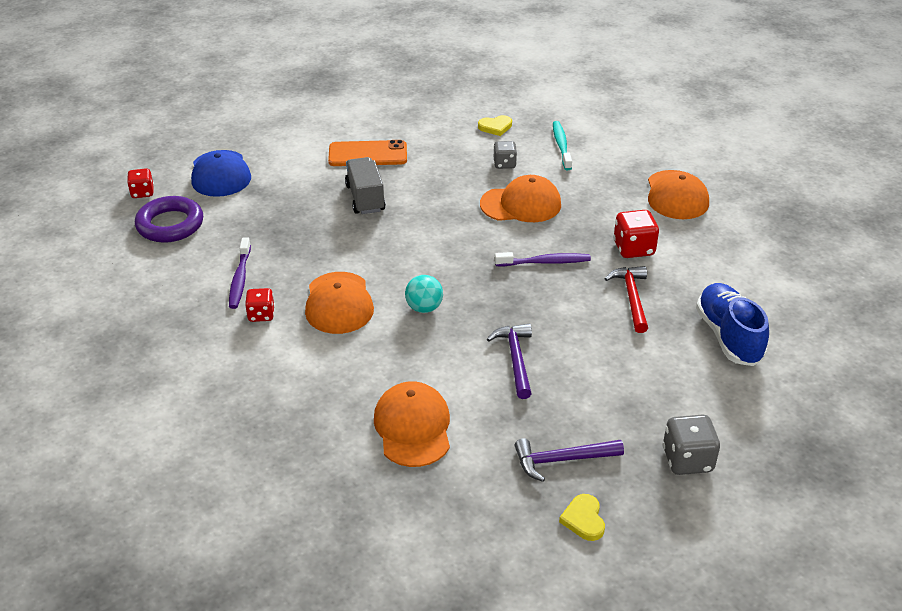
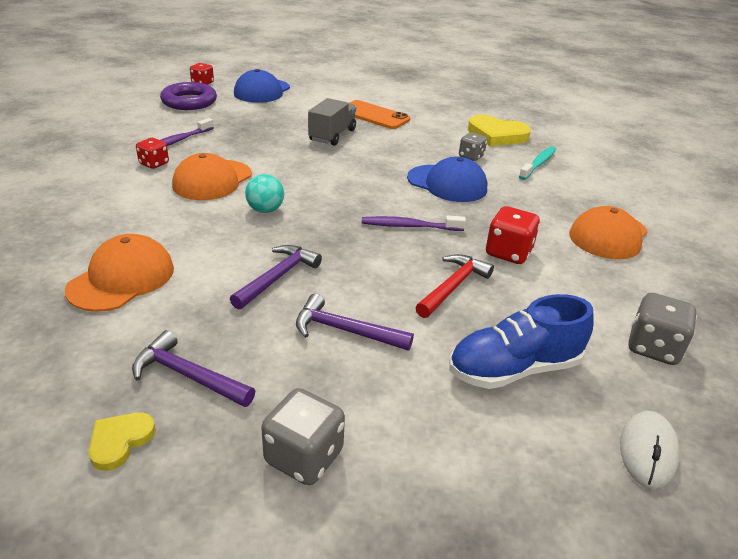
camera: 35 degrees right, 5 degrees down
(495, 127) = (496, 135): yellow heart -> yellow heart, size x1.88
(521, 204) = (447, 184): orange cap -> blue cap
(545, 262) = (409, 226): purple toothbrush -> purple toothbrush turned 150 degrees clockwise
(609, 371) = (345, 330): none -> purple hammer
(728, 336) = (514, 369): blue shoe -> blue shoe turned 135 degrees counterclockwise
(782, 275) = (653, 348): none -> grey dice
(836, 345) = (647, 452): none -> white mouse

